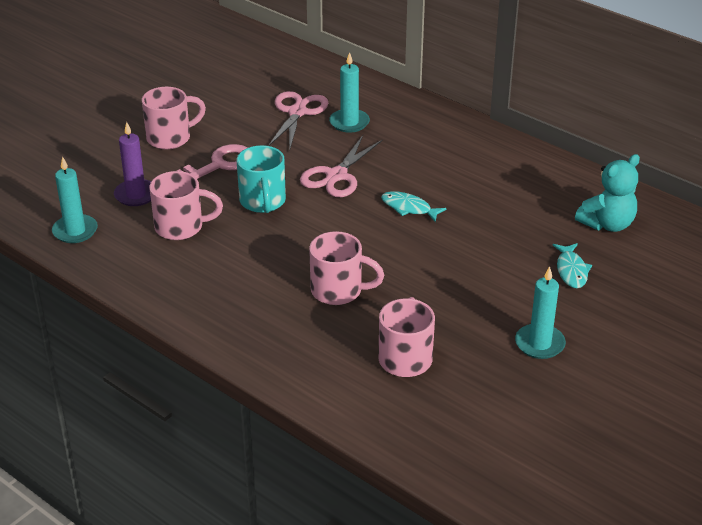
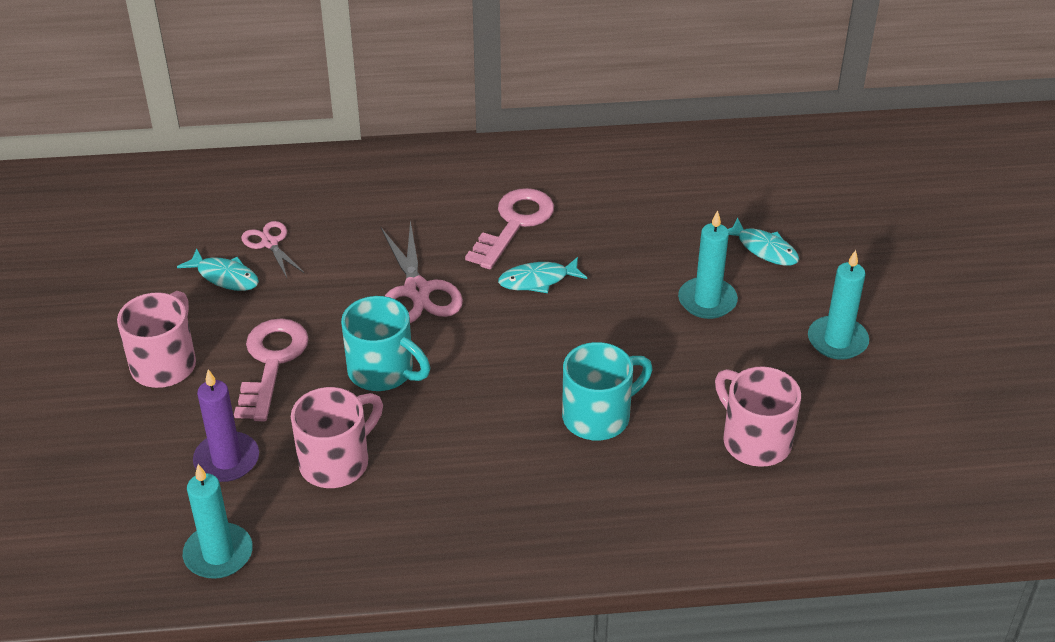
camera: 45 degrees left, 5 degrees up
(253, 115) = (225, 276): none -> turquoise fish
(297, 112) = (270, 243): pink scissors -> pink scissors, size x0.60
(338, 291) = (599, 416): pink mug -> turquoise mug
(349, 123) = (344, 221): turquoise candle -> turquoise candle (707, 301)
(439, 174) = (514, 224): none -> pink key
(607, 224) = (729, 181): turquoise teddy bear -> none

